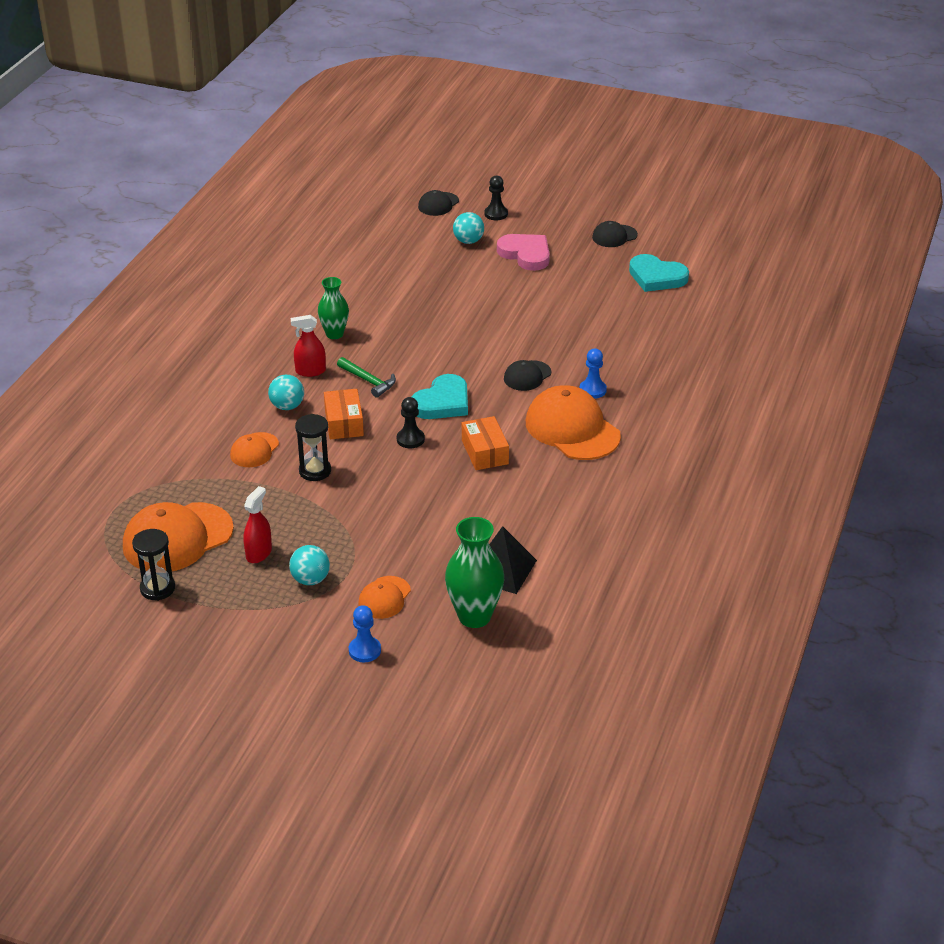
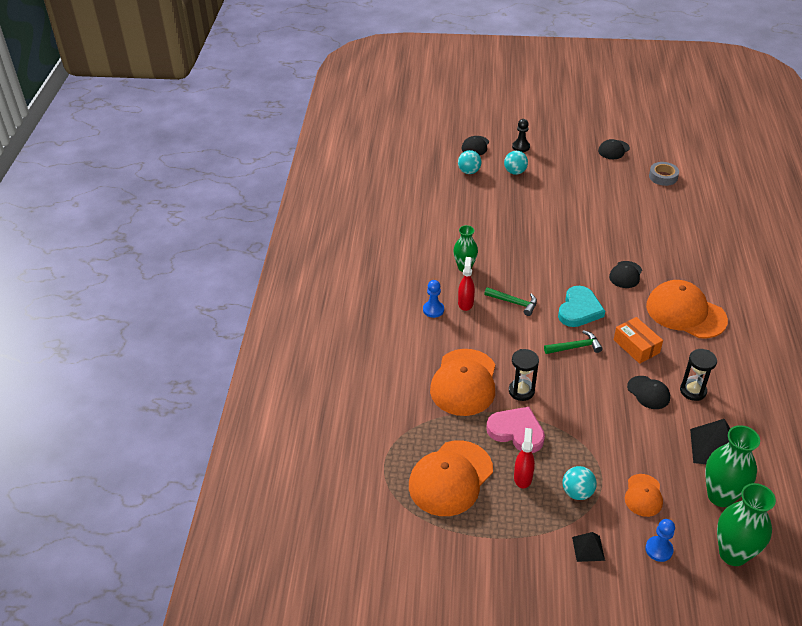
camera: 15 degrees left, 5 degrees up
(157, 588) = (462, 531): black hourglass -> black hourglass (693, 391)
(254, 450) = (464, 382): orange cap -> orange cap, size x1.93
(286, 633) = (588, 548): none -> black pyramid
(287, 406) = (466, 337): turquoise ball -> turquoise ball (469, 172)
(310, 371) = (465, 303): red spray bottle -> red spray bottle turned 120 degrees clockwise
(344, 423) = (517, 343): orange box -> none
(410, 439) = (575, 347): black pawn -> green hammer
(447, 672) = (733, 554): none -> green vase
(464, 501) = (648, 392): none -> black cap
(526, 254) = (562, 175): pink heart -> pink heart (516, 431)
(592, 390) = (679, 277): blue pawn -> blue pawn (433, 310)
(656, 277) = (663, 177): turquoise heart -> grey tape

